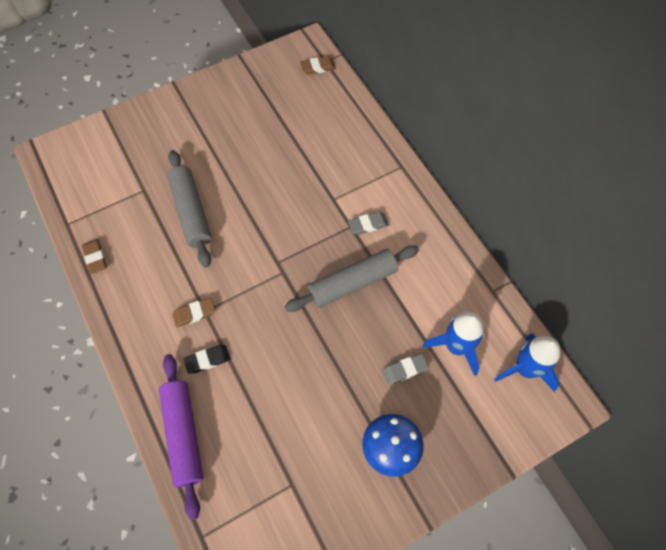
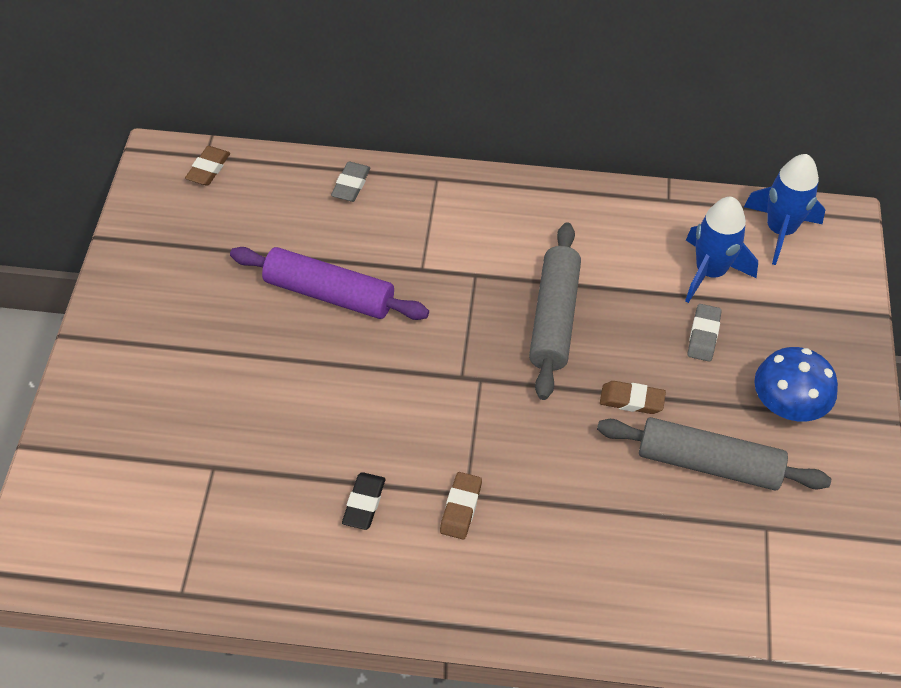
camera: 55 degrees left, 10 degrees down
(95, 258) = (272, 584): brown eraser -> brown eraser (631, 400)
(183, 435) = (623, 611): purple rolling pin -> purple rolling pin (329, 294)
(191, 212) = (302, 429): grey rolling pin -> grey rolling pin (708, 463)
(207, 360) = (539, 529): black eraser -> black eraser (364, 503)
(368, 225) = (488, 257): grey eraser -> grey eraser (351, 185)

